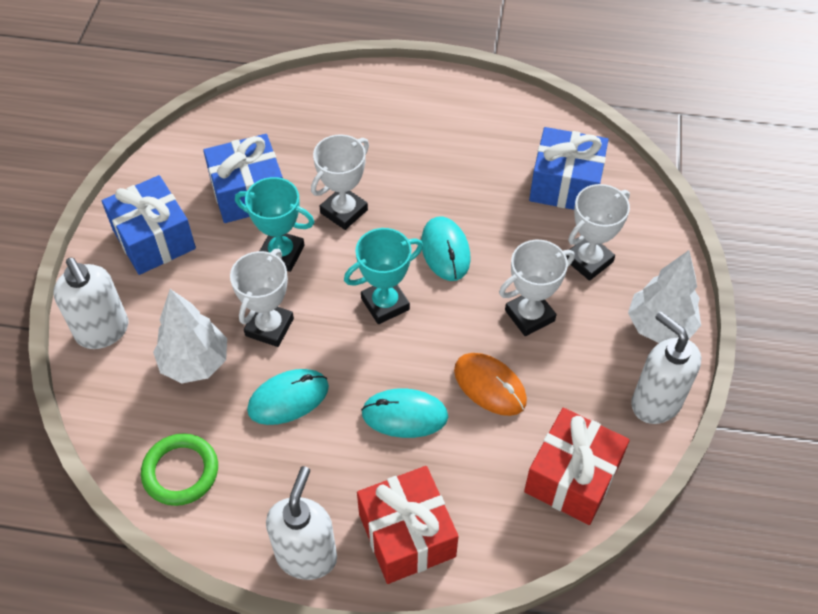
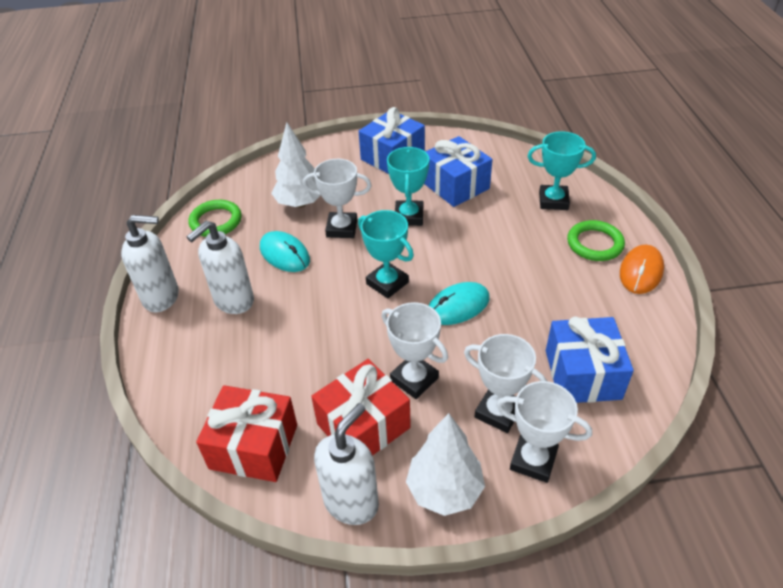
camera: 75 degrees right, 10 degrees down
(103, 331) = (311, 159): white soap dispenser -> white soap dispenser (233, 301)
(322, 118) = (553, 201): none -> turquoise trophy
(344, 211) = (466, 237): white trophy -> white trophy (533, 460)
(404, 111) = (595, 244): none -> green ring
(404, 415) = (287, 320): turquoise mouse -> none
(407, 535) = (184, 347): red gift -> red gift (363, 426)
(490, 385) = (331, 367): orange mouse -> orange mouse (641, 271)

